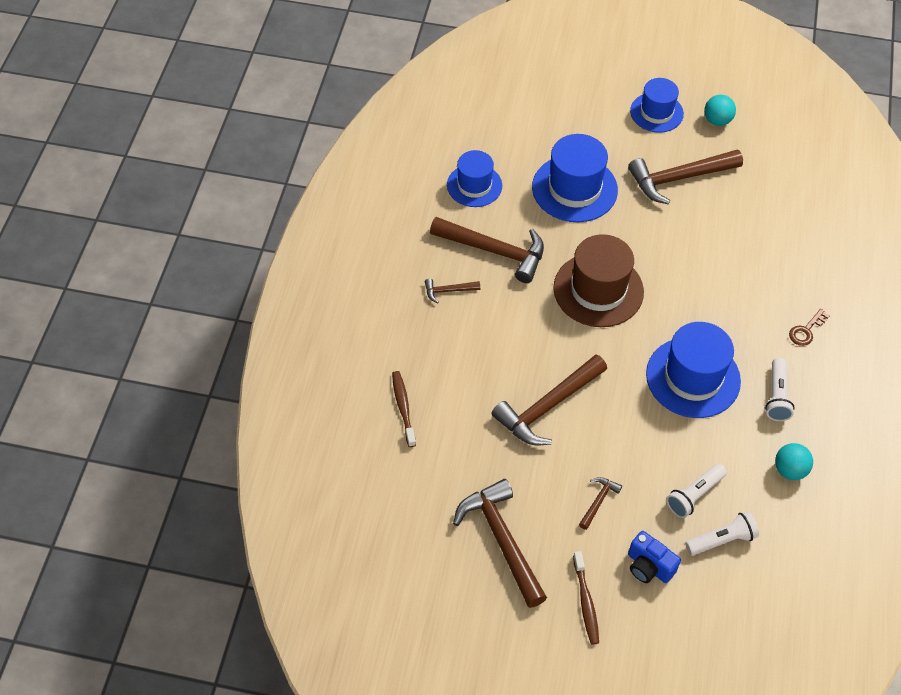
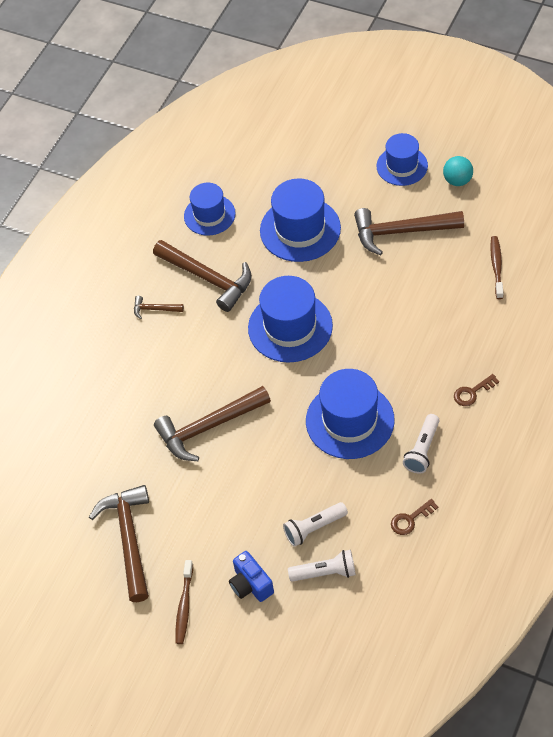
camera: 20 degrees right, 0 degrees up
(403, 407) = (81, 408): brown toothbrush -> brown toothbrush (496, 266)
(598, 290) = (290, 327): brown hat -> blue hat
(598, 501) = (225, 519): brown hammer -> none
(789, 470) = (410, 519): turquoise ball -> brown key

